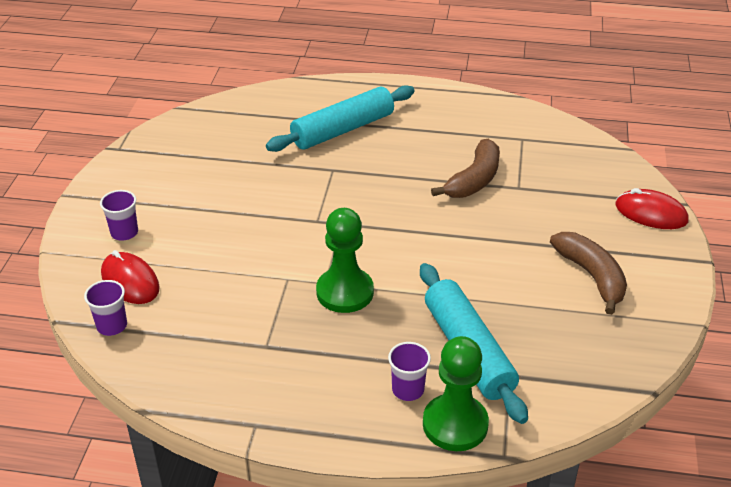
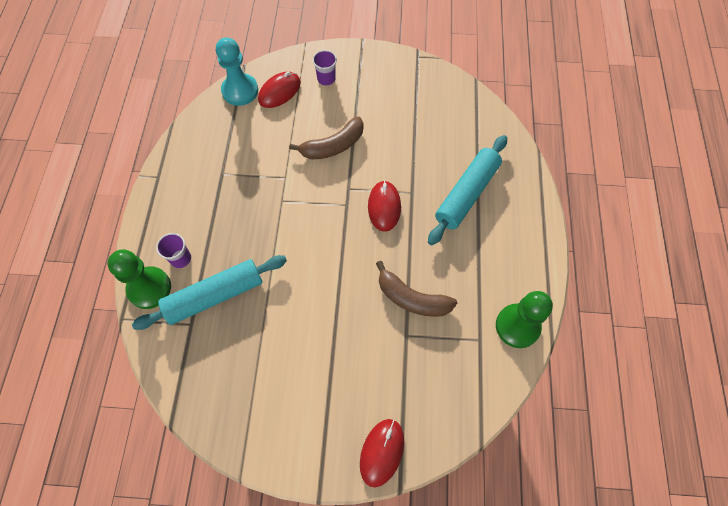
camera: 85 degrees right, 25 degrees up
(112, 326) = (240, 91): purple cup -> turquoise pawn
(342, 130) = (467, 194): turquoise rolling pin -> turquoise rolling pin turned 75 degrees clockwise
(345, 292) = (272, 213): green pawn -> green pawn (517, 326)
(350, 192) = (384, 207): none -> red mouse
(591, 276) = (295, 390): brown banana -> brown banana (333, 146)

